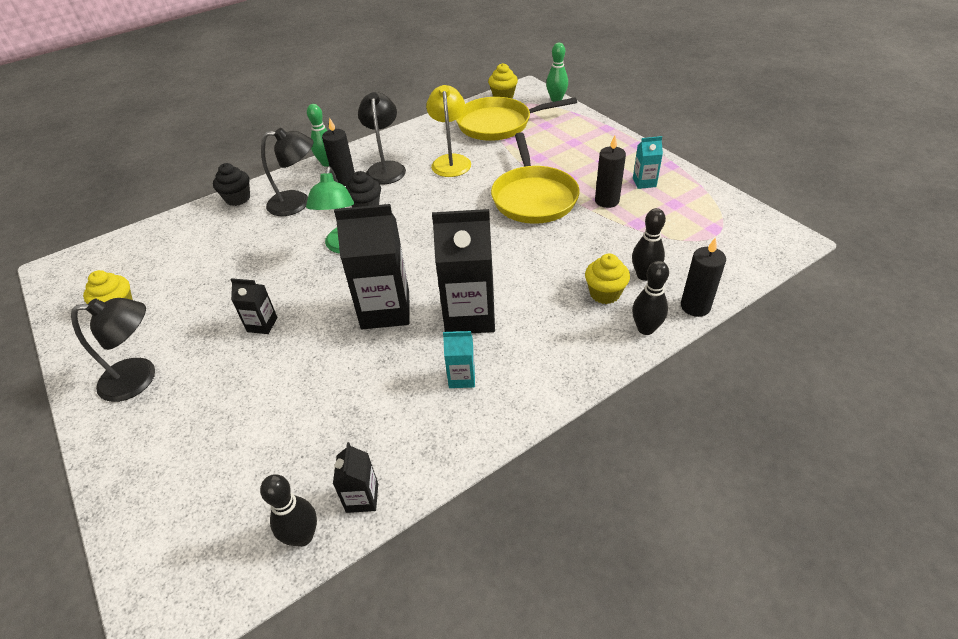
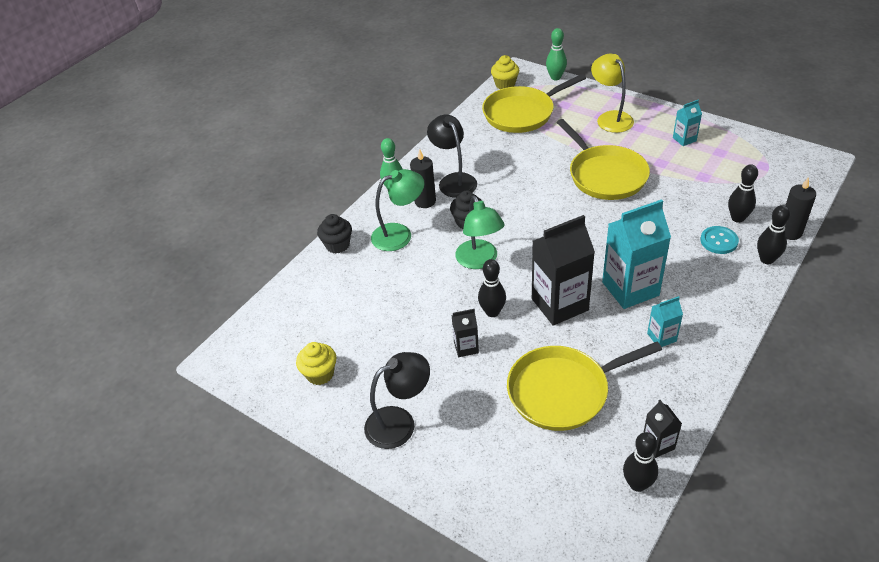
camera: 20 degrees left, 0 degrees up
(297, 203) = (400, 234): black lamp -> green lamp
(313, 401) = (563, 391): none -> yellow pan
(315, 298) = (492, 312): none -> black bowling pin
(451, 161) = (507, 159): yellow lamp -> yellow lamp (610, 118)
(469, 316) = (630, 289): black carton -> turquoise carton
(604, 293) = (719, 241): yellow cupcake -> turquoise button
(607, 201) = (666, 163): black candle -> none

